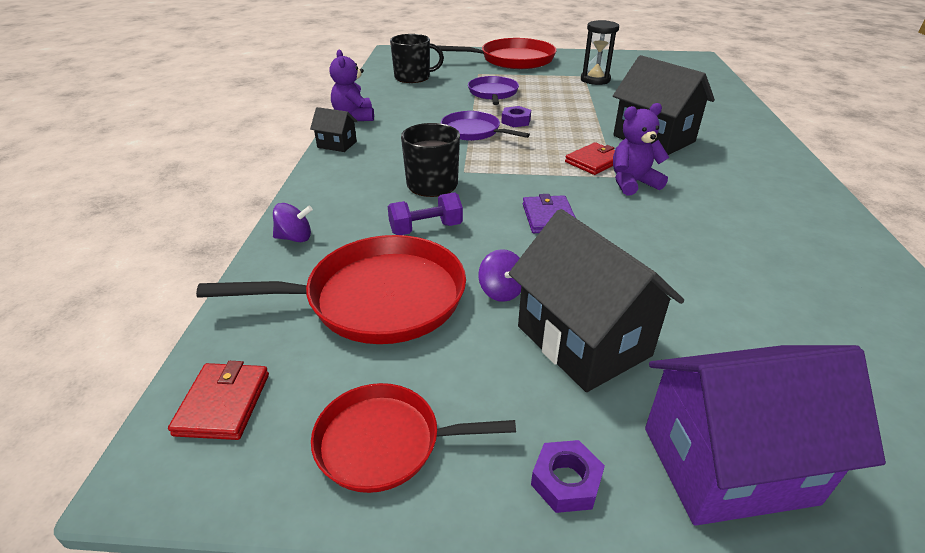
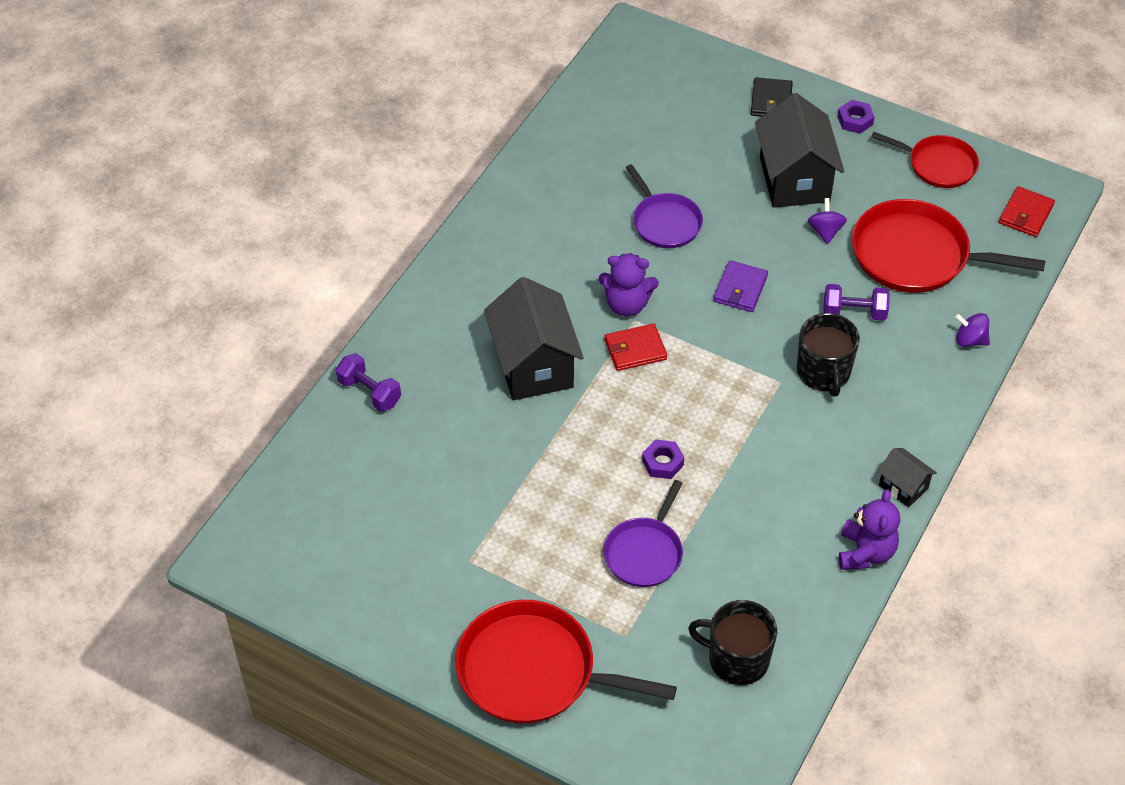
camera: 155 degrees left, 15 degrees up
(473, 131) = (729, 457): purple pan -> purple pan (664, 222)
(595, 80) = (465, 539): black hourglass -> none
(728, 465) = (771, 101): purple house -> black wallet
(731, 108) = (369, 392): none -> purple dumbbell

